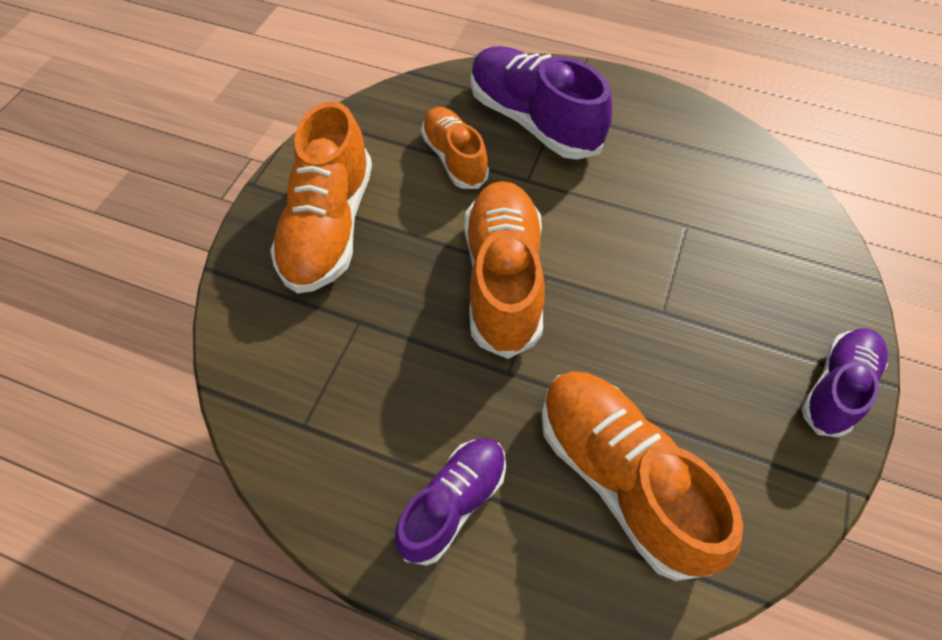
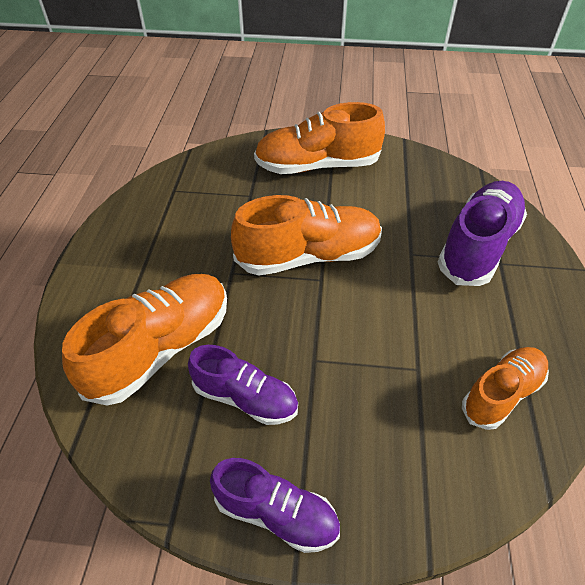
camera: 75 degrees right, 10 degrees down
(453, 503) = (133, 263): purple shoe -> purple shoe (245, 398)
(454, 158) = (409, 210): orange shoe -> orange shoe (501, 393)

